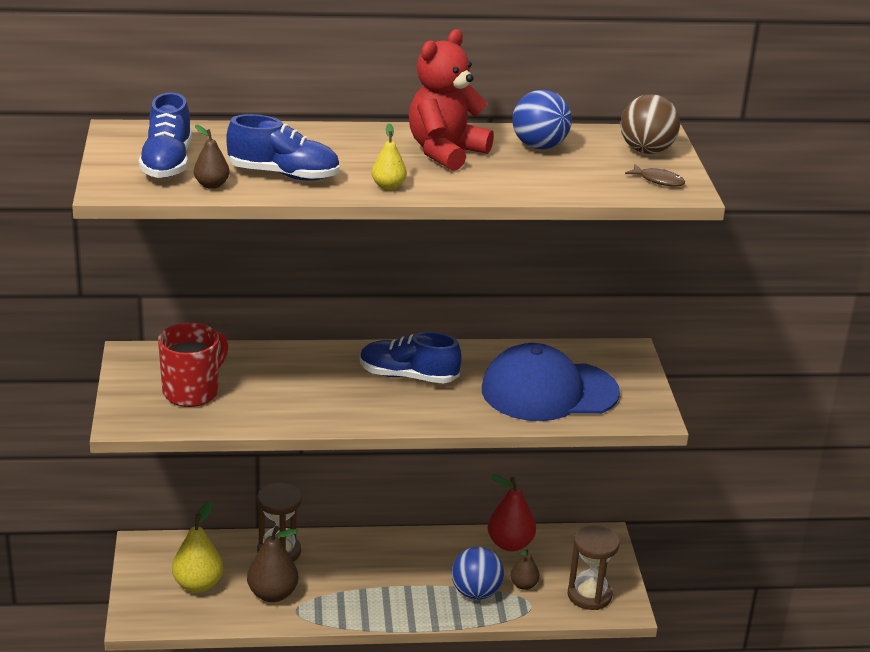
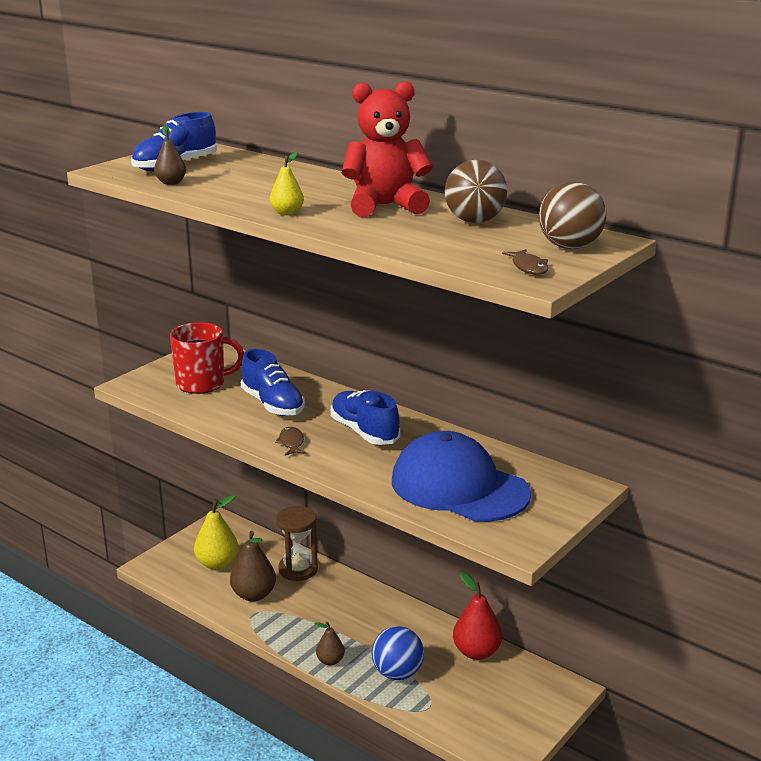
camera: 45 degrees right, 5 degrees down
(284, 174) = (232, 189): blue shoe -> blue shoe (273, 405)
(367, 412) = (291, 443): none -> brown fish
(524, 585) = (444, 689): brown pear -> brown pear (330, 661)
(539, 146) = (474, 221): blue ball -> brown ball
(589, 595) = (489, 727): brown hourglass -> none

